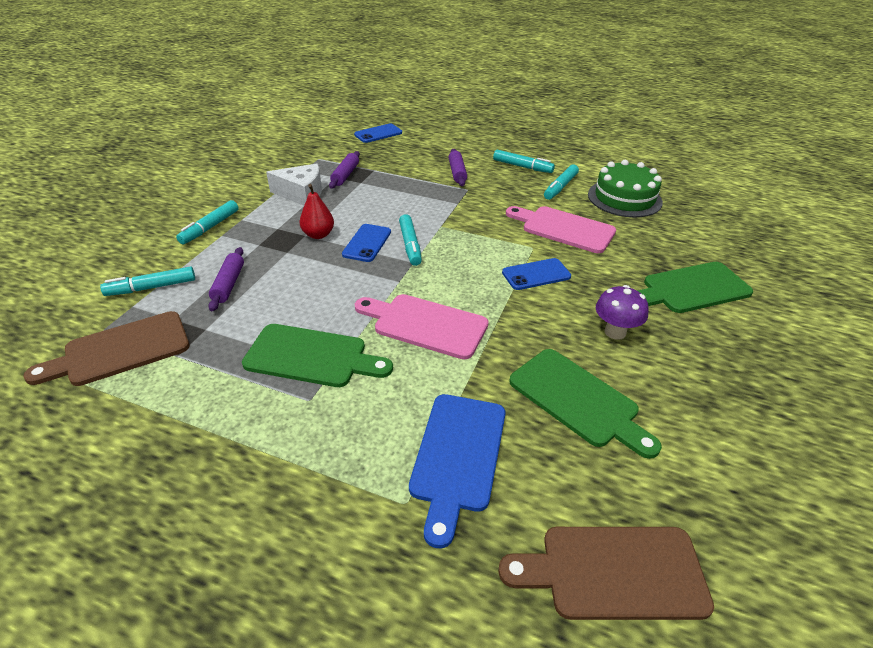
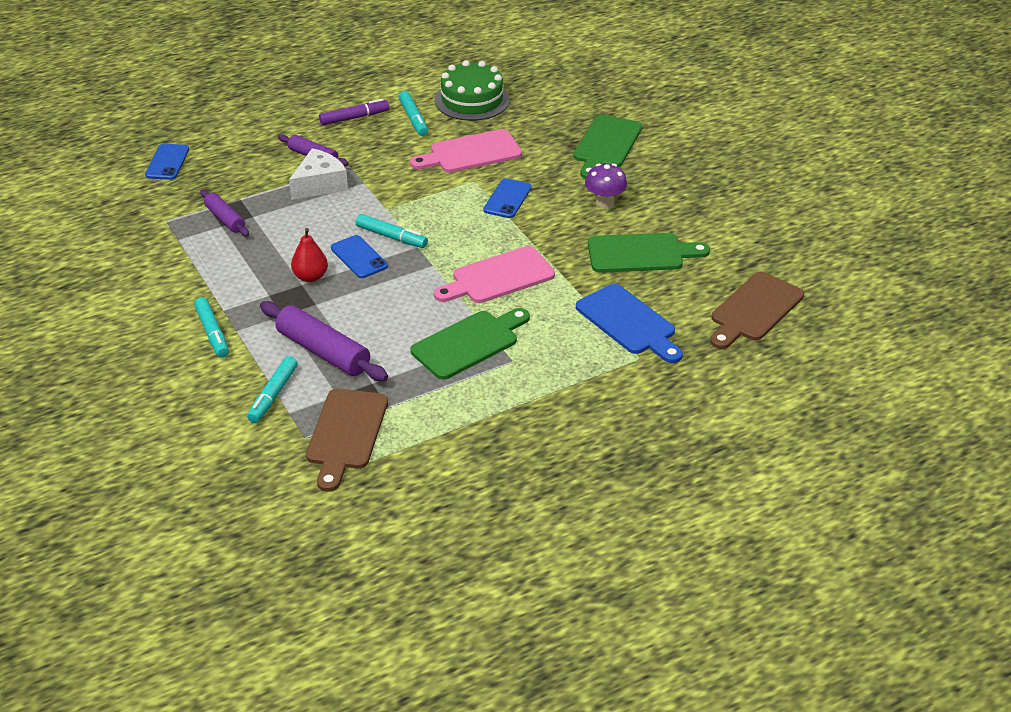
camera: 50 degrees left, 0 degrees up
(229, 284) = (323, 352): purple rolling pin -> purple rolling pin, size x1.68
(301, 194) = (224, 258): white cheese -> white cheese (319, 185)
(522, 167) = (354, 118): turquoise marker -> purple marker

